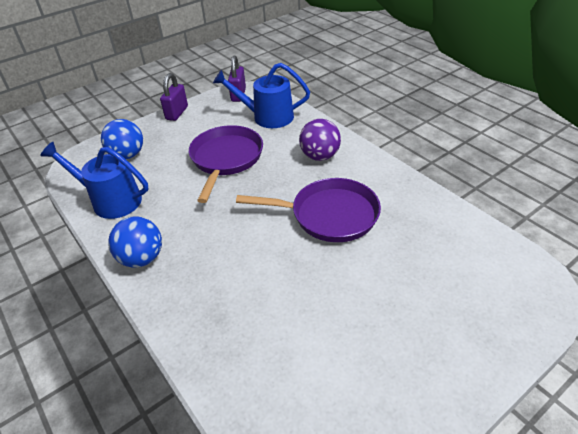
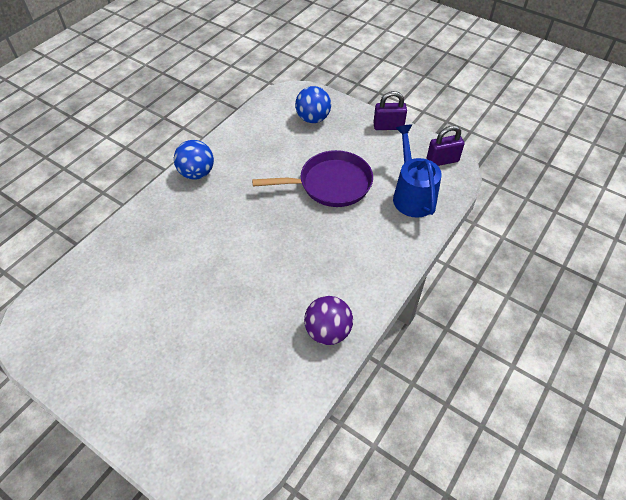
camera: 70 degrees right, 10 degrees up
(110, 200) = (254, 131): blue watering can -> none
(320, 156) = (361, 255): purple ball -> purple ball (328, 331)
(329, 215) = (275, 281): purple pan -> none

